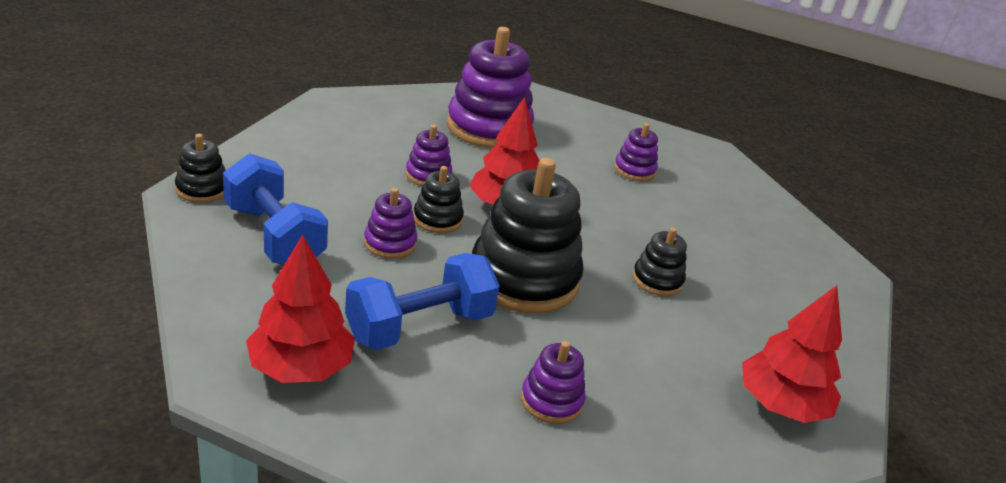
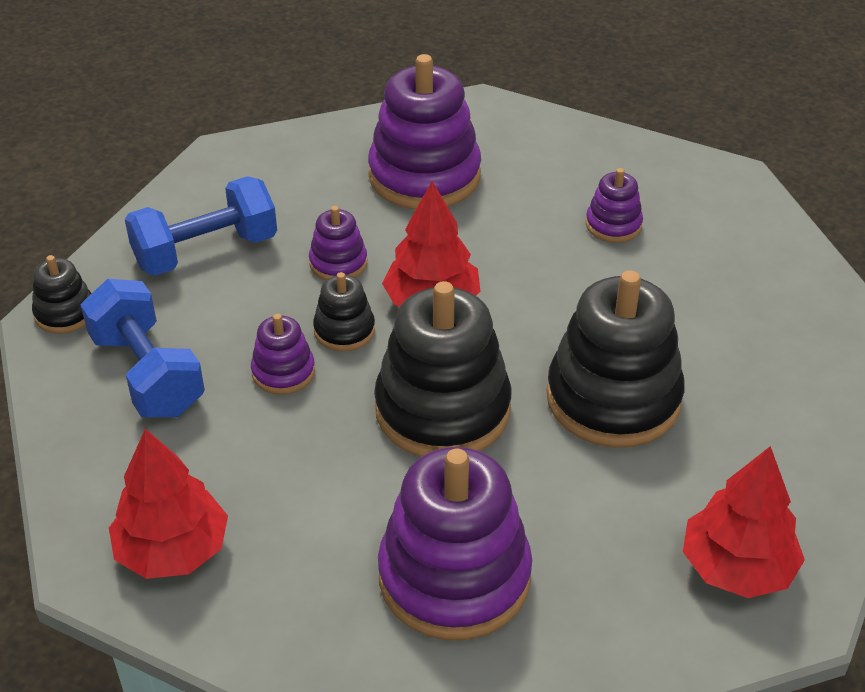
camera: 10 degrees right, 10 degrees up
(420, 326) = (310, 487): blue dumbbell -> blue dumbbell (206, 251)
(551, 401) = (454, 577): purple stacking toy -> purple stacking toy, size x2.08
(657, 280) = (613, 398): black stacking toy -> black stacking toy, size x2.08

